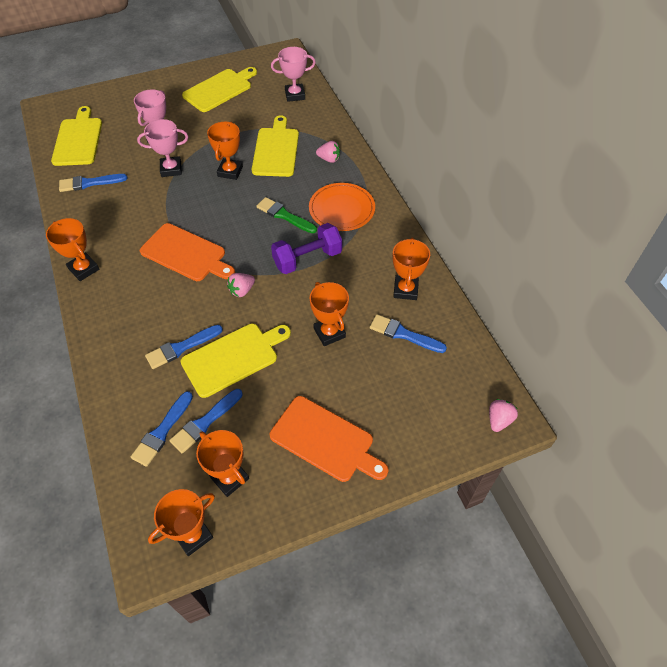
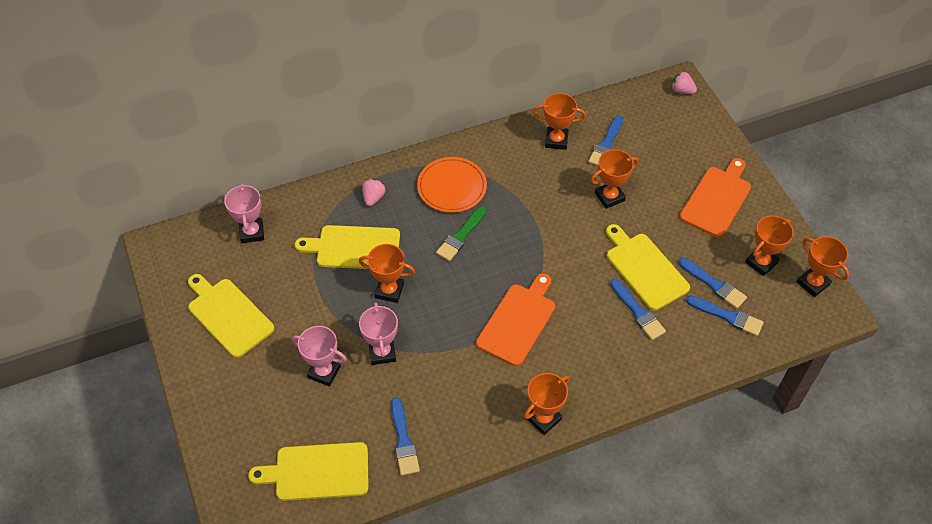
camera: 90 degrees left, 0 degrees up
(242, 290) = (565, 267): pink strawberry -> none
(307, 259) = (521, 215): purple dumbbell -> none

